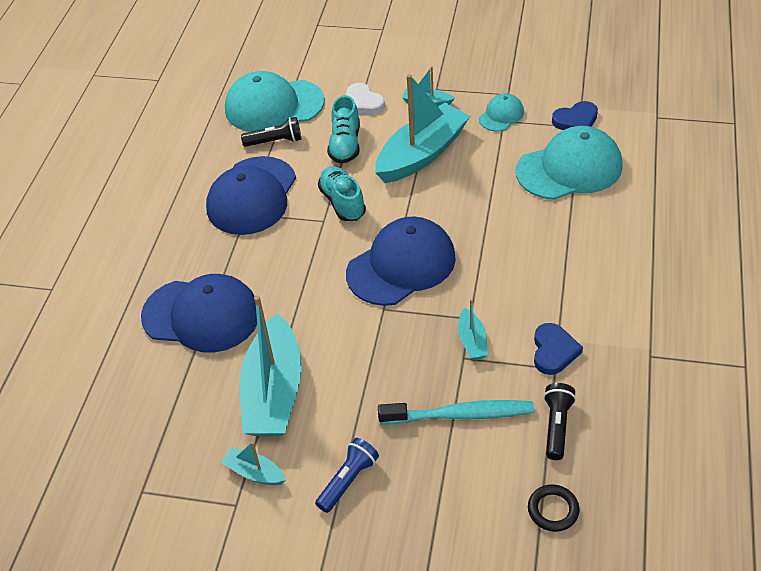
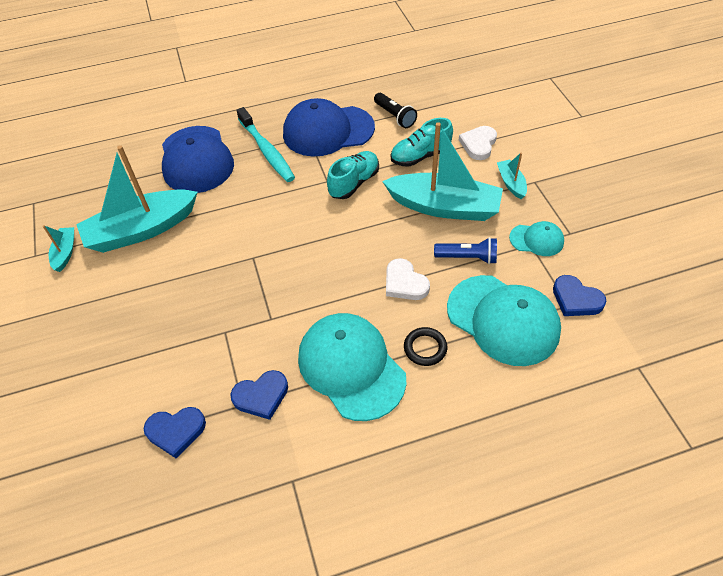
camera: 60 degrees right, 5 degrees up
(274, 106) = (434, 98): turquoise cap -> turquoise cap (351, 367)
(348, 480) = (74, 309): blue flashlight -> blue flashlight (468, 257)
(401, 265) = (306, 248): blue cap -> none
(459, 415) = (162, 354): turquoise toothbrush -> turquoise toothbrush (266, 150)
(472, 341) = (245, 330): turquoise boat -> none
(491, 212) = (404, 283): none -> white heart
(553, 510) = (84, 463): black ring -> black ring (425, 348)
(556, 426) = (176, 431): black flashlight -> blue heart

